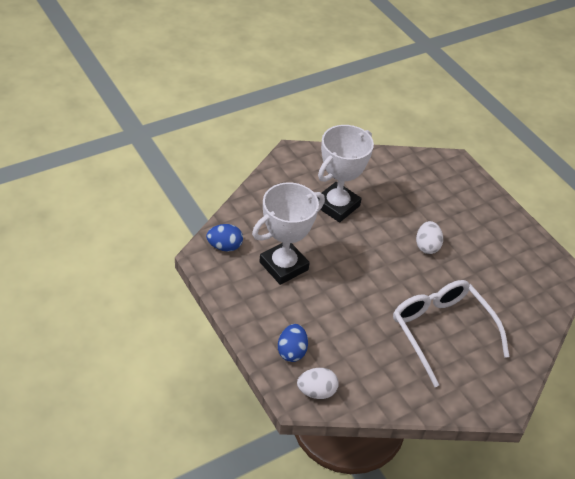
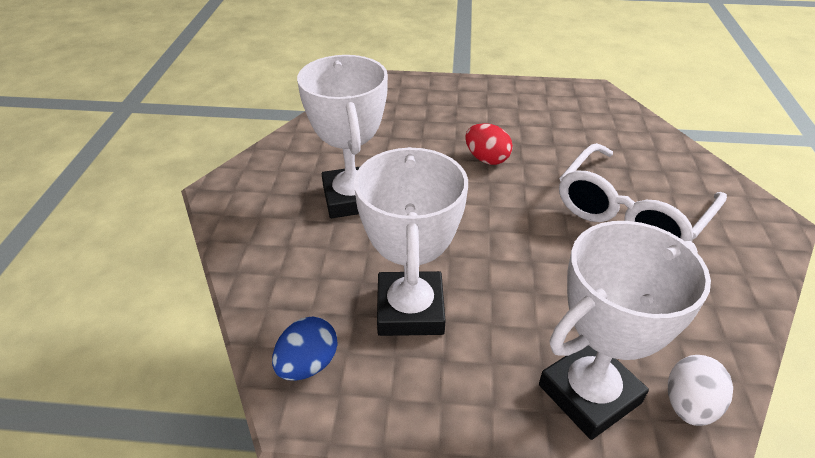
camera: 50 degrees left, 5 degrees down
(292, 351) = (589, 394): blue egg -> white trophy
(427, 246) = (486, 159): white egg -> red egg
(441, 331) = (630, 213): white glasses -> white glasses turned 60 degrees counterclockwise

